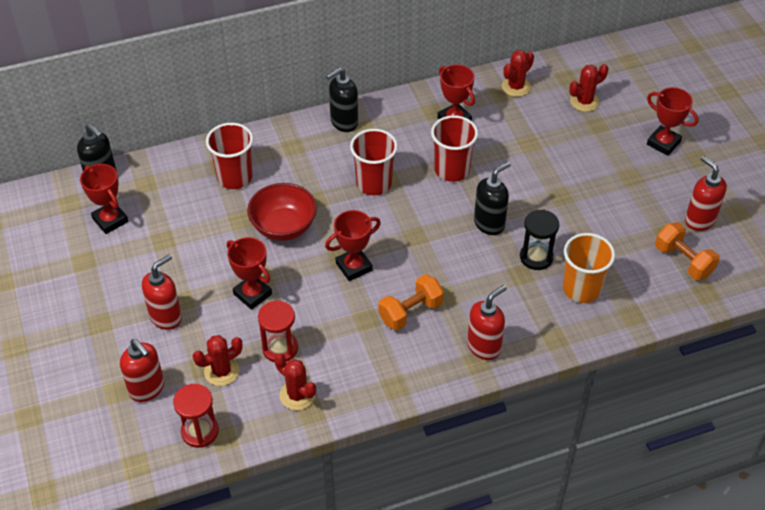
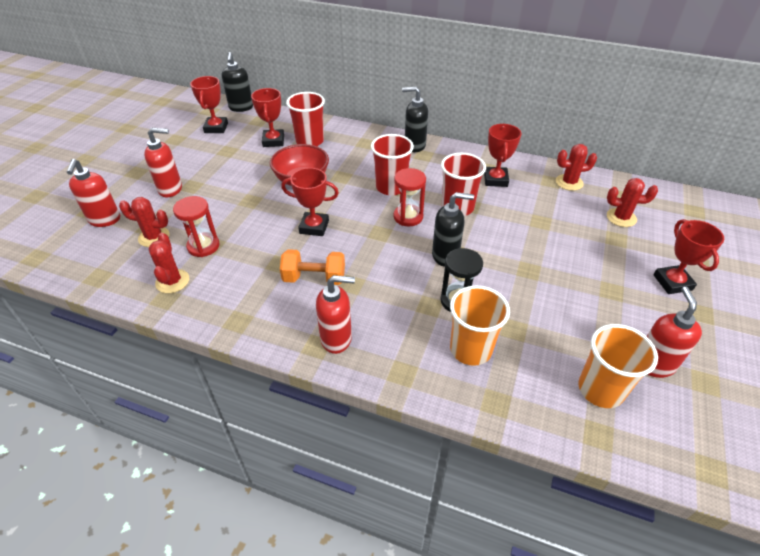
camera: 40 degrees right, 5 degrees down
(200, 431) = (92, 263): red hourglass -> red hourglass (408, 217)
(252, 294) = (233, 206): red trophy -> red trophy (273, 141)
(683, 261) = (600, 389): orange dumbbell -> orange cup

